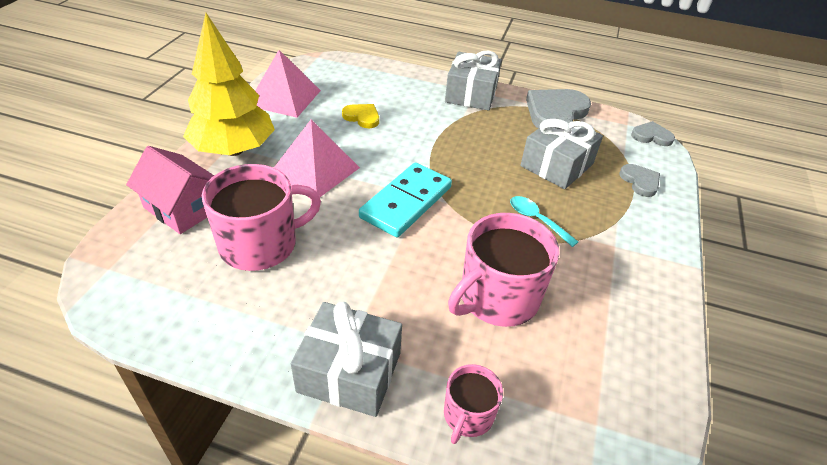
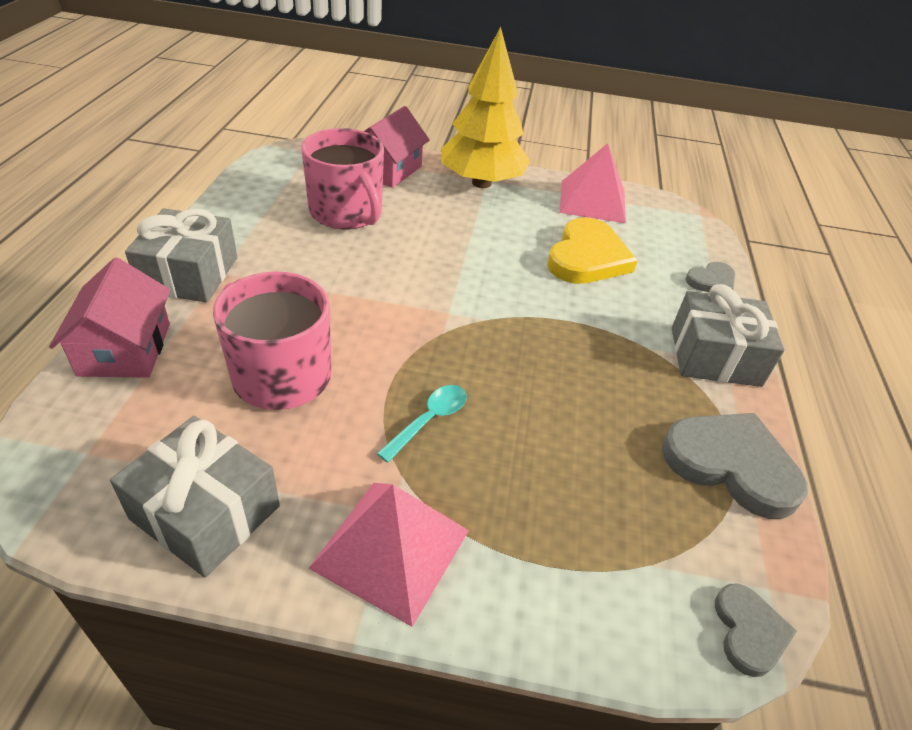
camera: 80 degrees right, 0 degrees up
(315, 170) = (468, 232): pink pyramid -> pink pyramid (391, 548)
(362, 117) = (587, 257): yellow heart -> yellow heart, size x1.88
(406, 202) = (432, 299): turquoise domino -> none
(467, 415) = (125, 349): pink mug -> pink house
(556, 165) = (572, 454): grey gift -> grey gift (206, 512)
(640, 182) = (574, 579): grey heart -> grey heart (711, 281)

